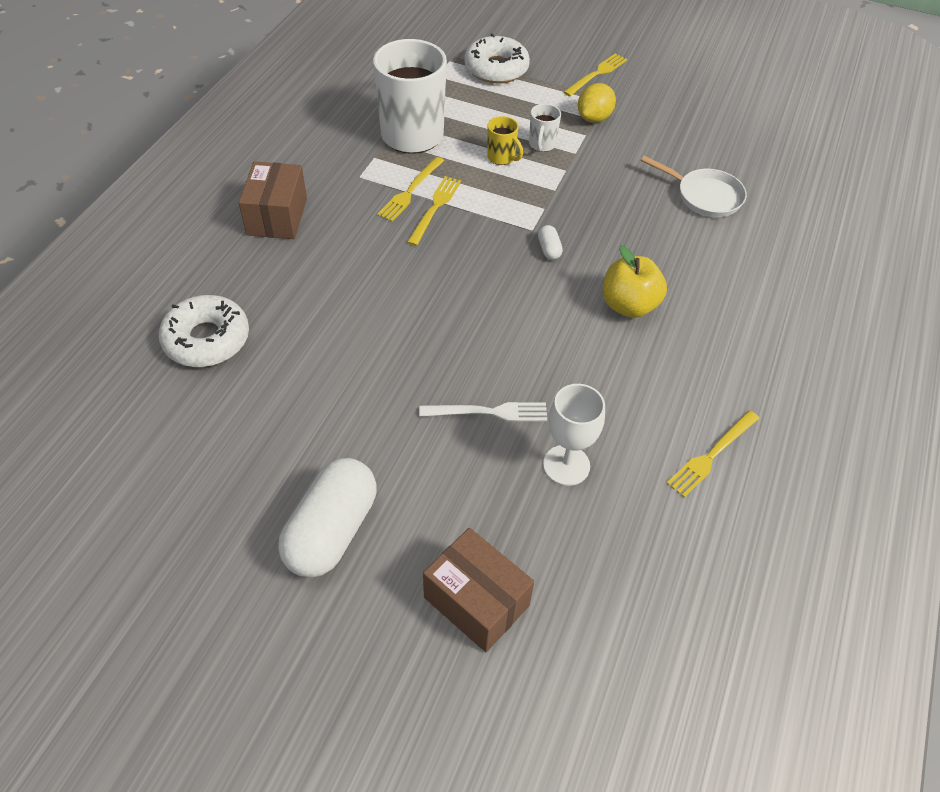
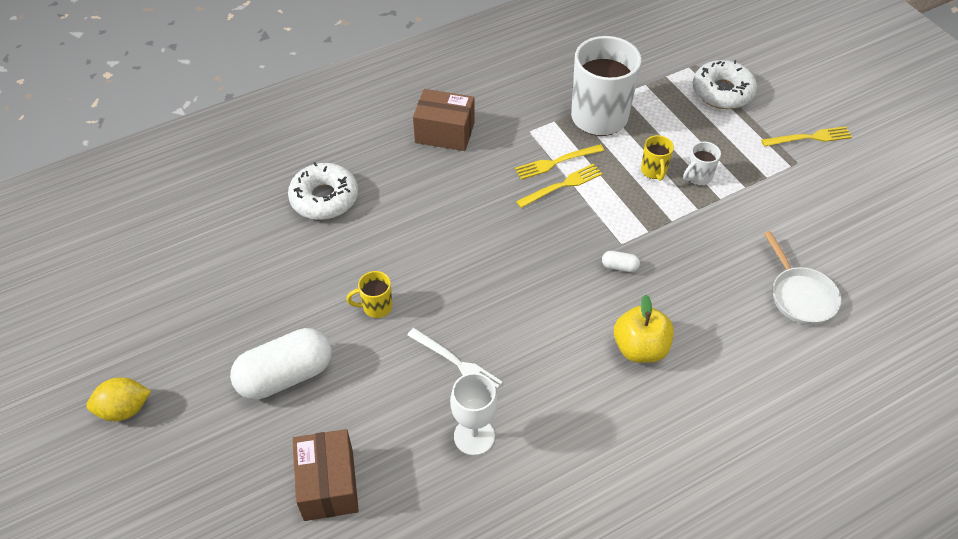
camera: 40 degrees right, 0 degrees up
(277, 216) = (444, 133): brown box -> brown box turned 60 degrees clockwise
(362, 409) = (376, 307): none -> yellow mug
(549, 249) = (619, 266): white capsule -> white capsule turned 75 degrees clockwise
(594, 118) = (767, 176): yellow lemon -> yellow lemon (124, 409)
(711, 455) = (589, 503): yellow fork -> none

